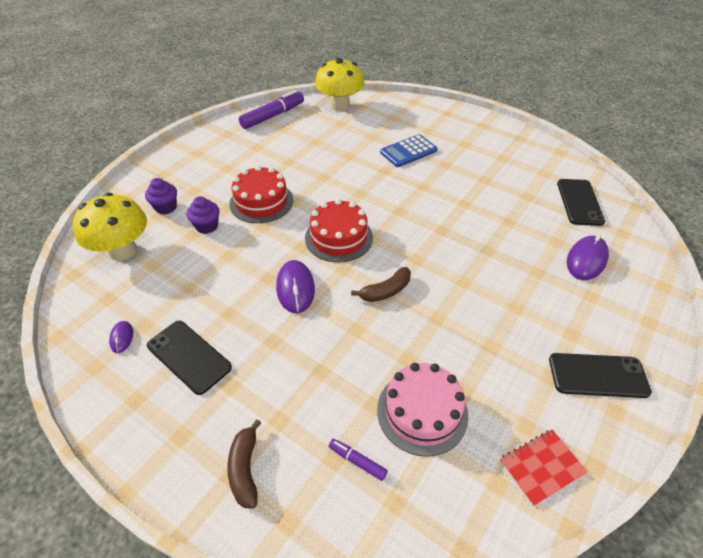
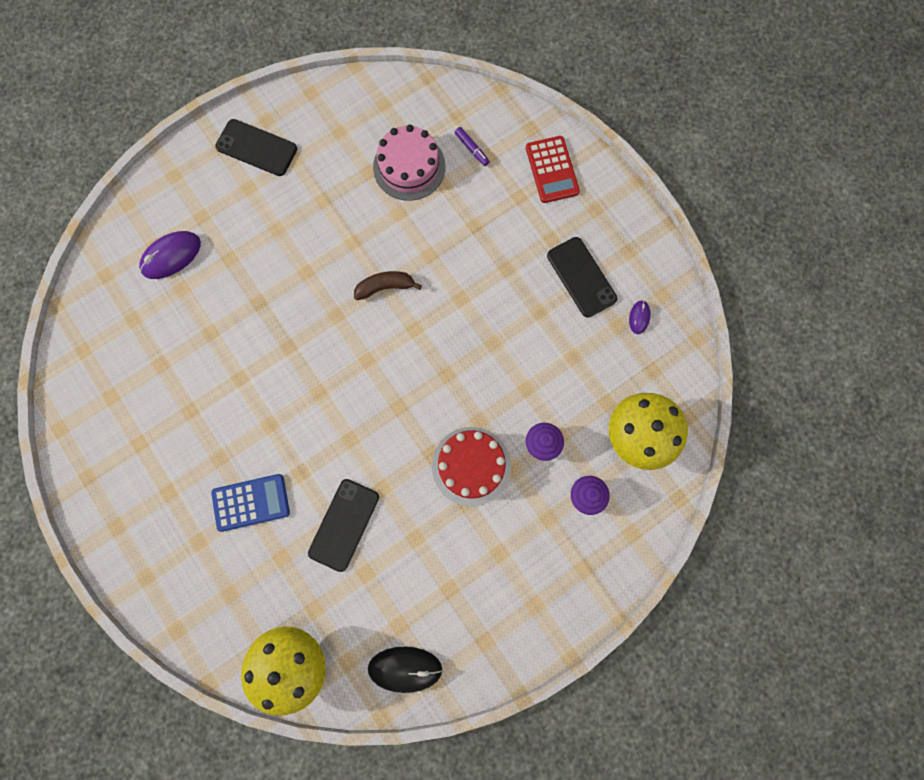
camera: 160 degrees left, 30 degrees up
(245, 469) = (552, 170): brown banana -> red calculator
(273, 116) = (405, 668): purple marker -> black mouse
(295, 288) = (469, 320): purple mouse -> none
(339, 237) = (402, 374): red cake -> none
(542, 467) = (347, 103): red notebook -> none
(579, 202) = (111, 334): black phone -> black phone (344, 524)

